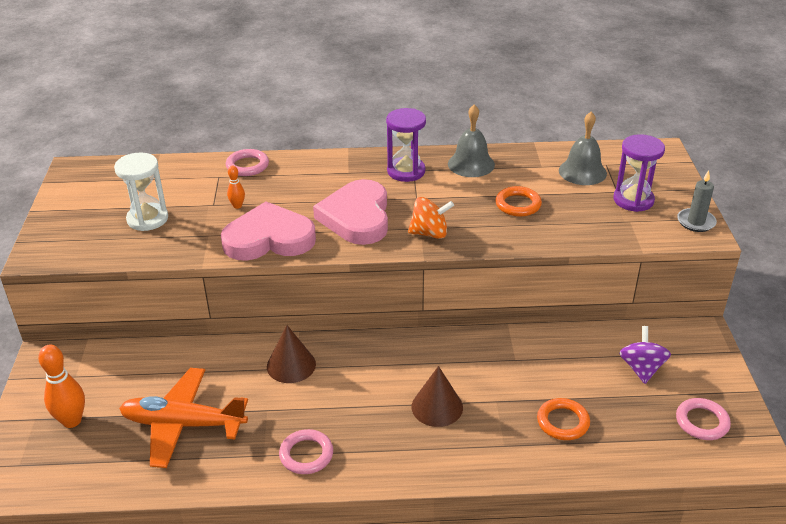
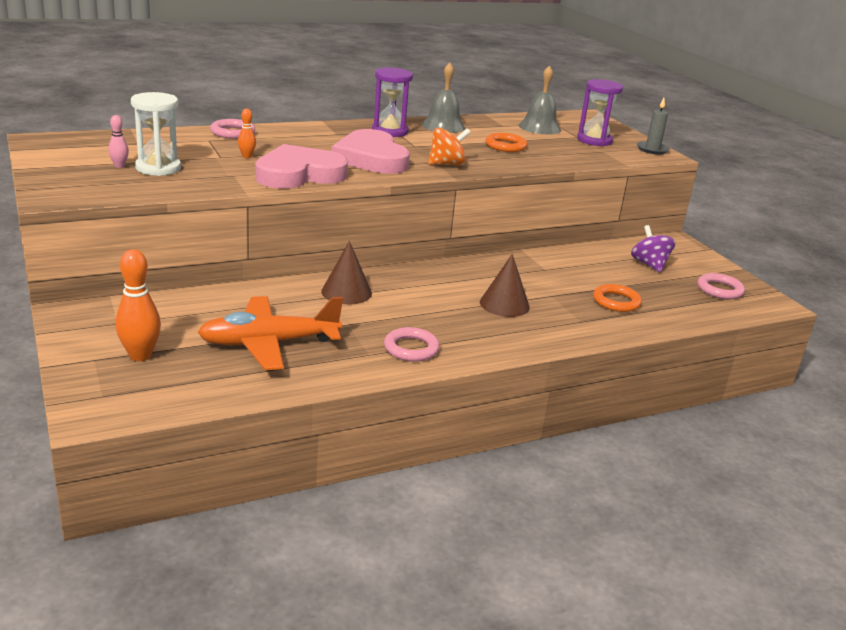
camera: 25 degrees left, 10 degrees down
(117, 213) = (119, 166): none -> pink bowling pin

